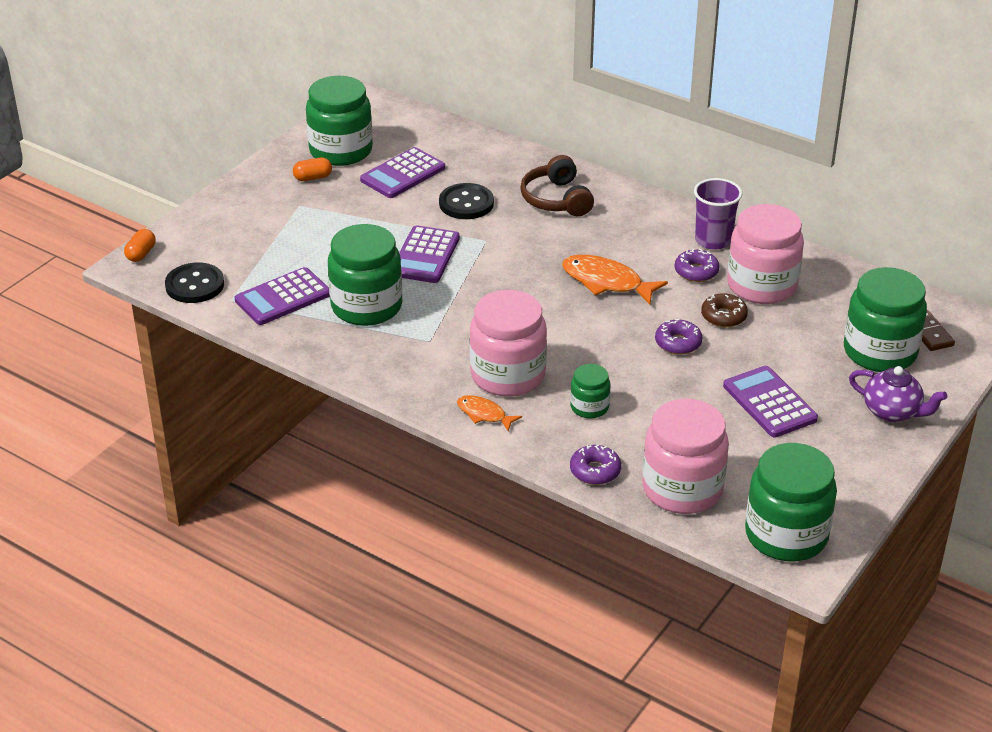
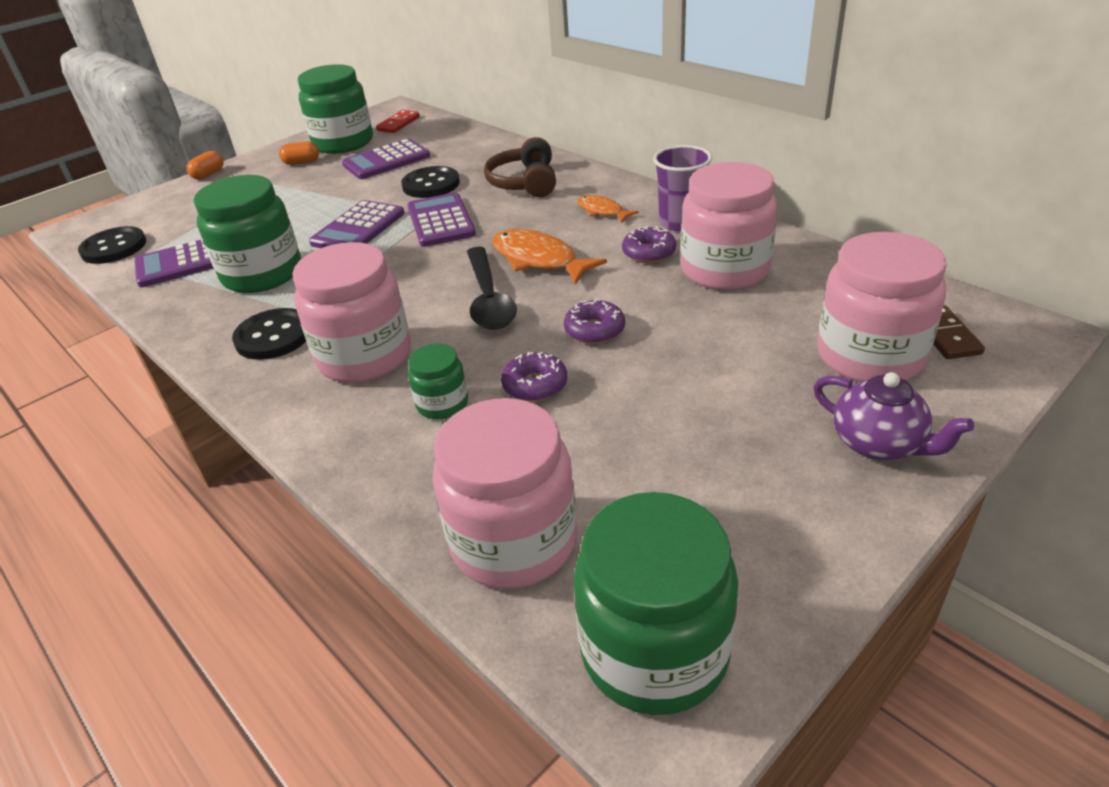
camera: 15 degrees right, 0 degrees up
(141, 254) = (93, 219): orange capsule -> orange capsule (208, 174)
(385, 124) = (398, 124): none -> red domino
(420, 363) = (273, 336): none -> black button
(484, 414) = (305, 403): orange fish -> orange fish (602, 211)
(582, 321) = (488, 299): none -> black spoon
(595, 471) = (401, 497): purple donut -> purple donut (535, 385)
(723, 316) = (665, 302): brown donut -> none
(769, 403) = (692, 416): purple calculator -> purple calculator (440, 221)
(880, 352) = (869, 356): green jar -> pink jar

